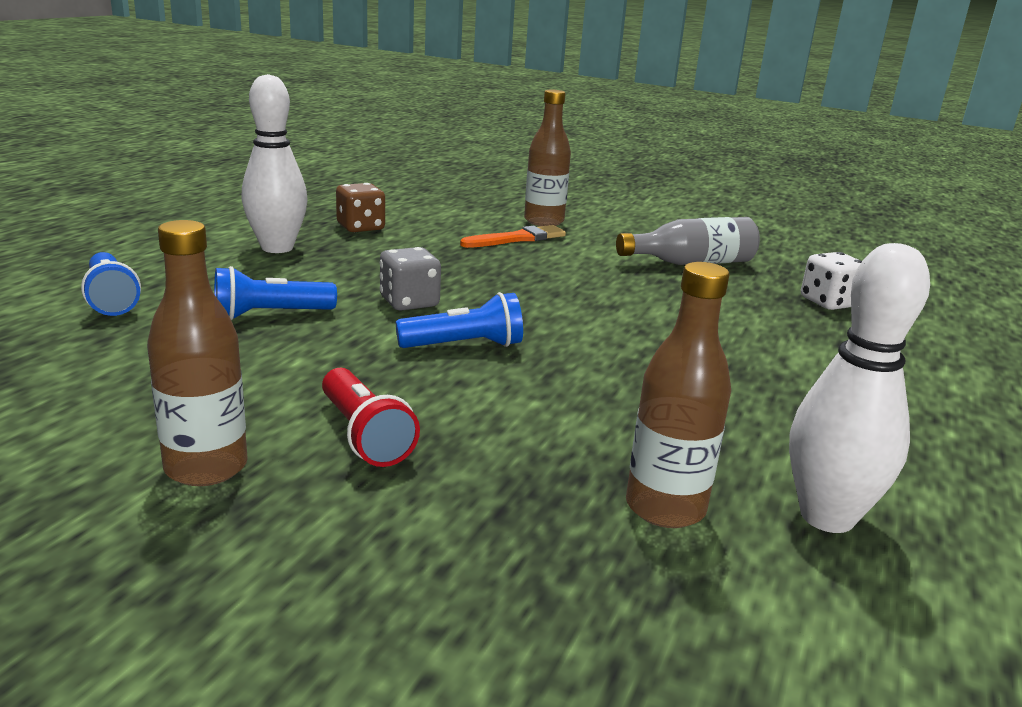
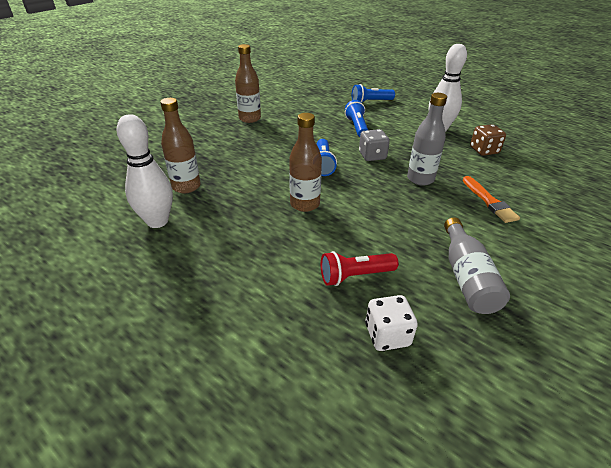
camera: 105 degrees right, 15 degrees up
(364, 435) = (257, 140): red flashlight -> red flashlight (355, 276)
(478, 271) = (420, 179): none -> grey bottle
(544, 221) = (540, 220): brown bottle -> brown bottle (305, 204)

